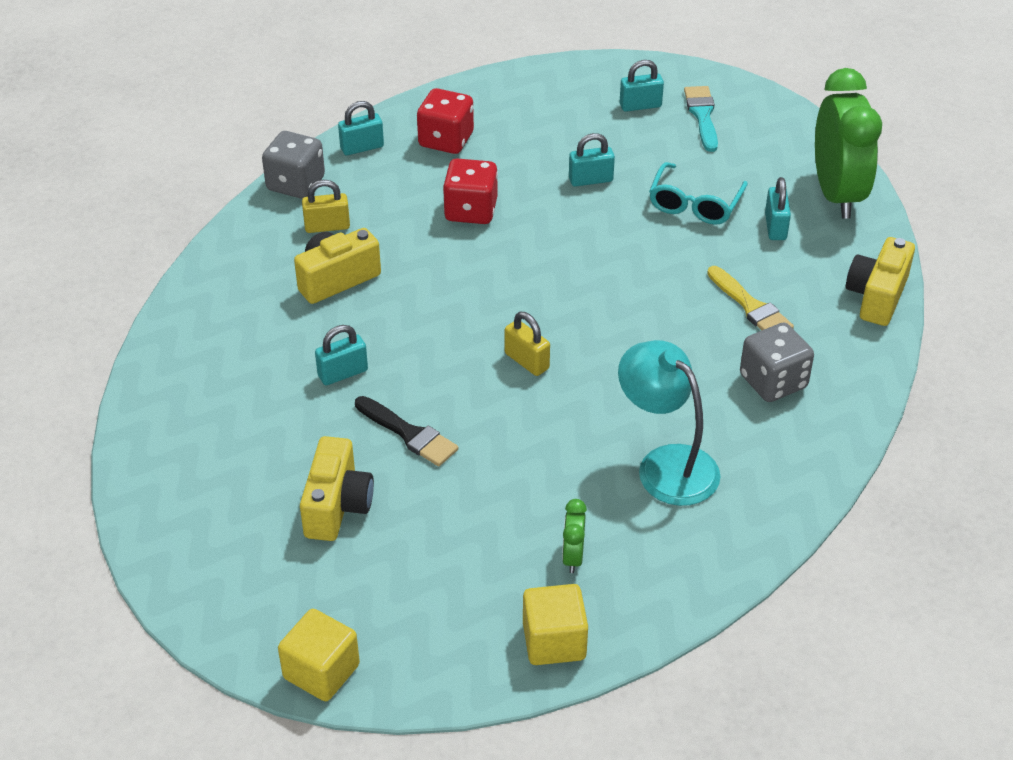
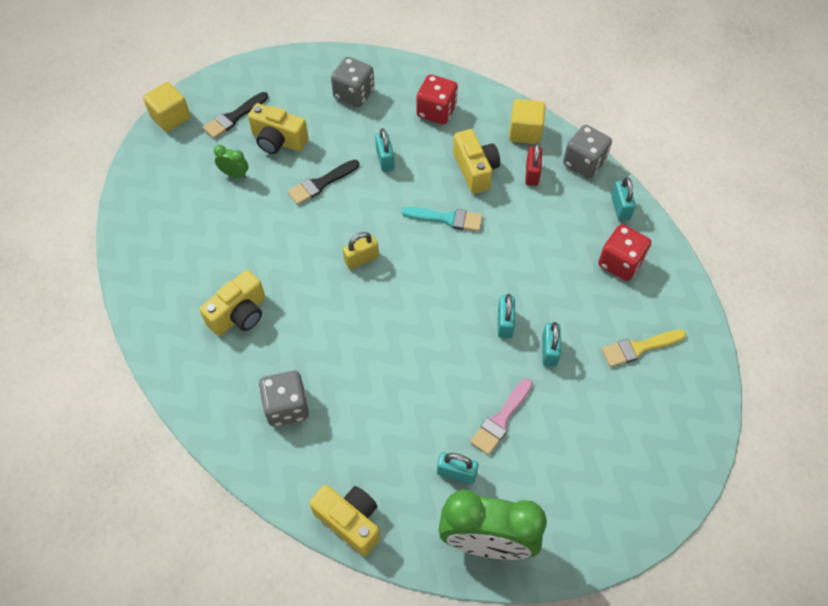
camera: 105 degrees right, 15 degrees up
(215, 437) = (354, 94): none -> grey dice
(300, 580) = (233, 117): none -> black brush
(327, 226) = (532, 173): yellow padlock -> red padlock
(471, 210) = (529, 261): red dice -> red dice (436, 111)
(554, 641) = (137, 220): yellow cube -> yellow cube (525, 132)
(572, 557) = (190, 244): green clock -> green clock (235, 174)
(640, 105) = (646, 418): turquoise padlock -> turquoise padlock (505, 323)
(666, 464) = (239, 314): turquoise lamp -> yellow camera
(695, 204) = (501, 419): turquoise glasses -> pink brush
(702, 115) = (623, 466): turquoise brush -> turquoise brush (447, 219)
(751, 306) = (368, 419): yellow brush -> yellow brush (639, 348)

